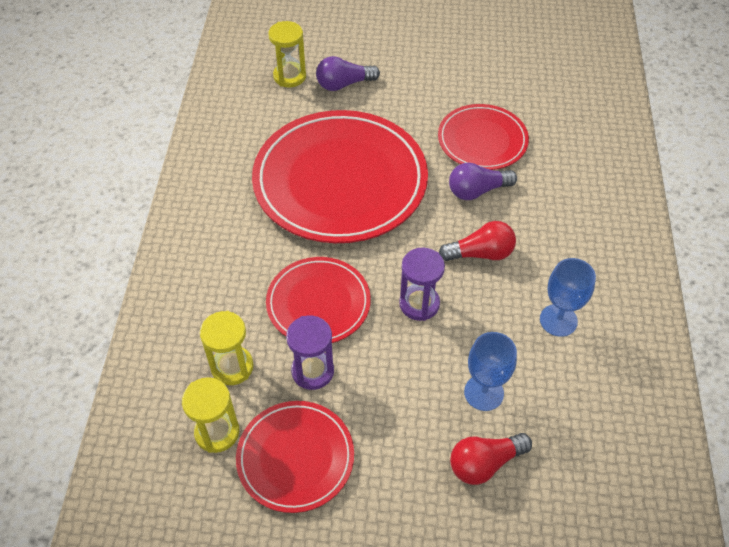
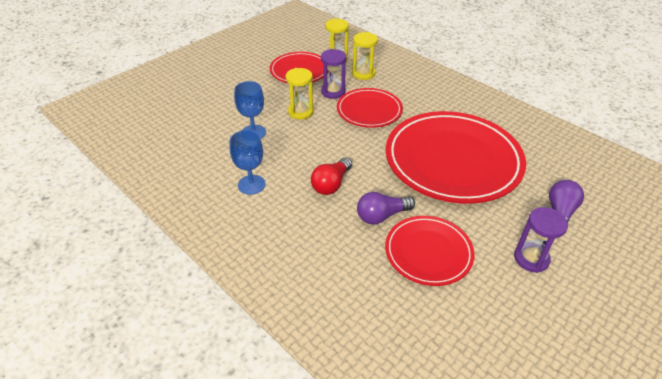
camera: 130 degrees right, 10 degrees down
(289, 76) = (589, 190): yellow hourglass -> yellow hourglass (300, 112)
(419, 304) = (327, 141): purple hourglass -> purple hourglass (531, 258)
(477, 191) = (382, 216): purple light bulb -> purple light bulb turned 135 degrees counterclockwise
(484, 463) = (225, 113): red light bulb -> none

